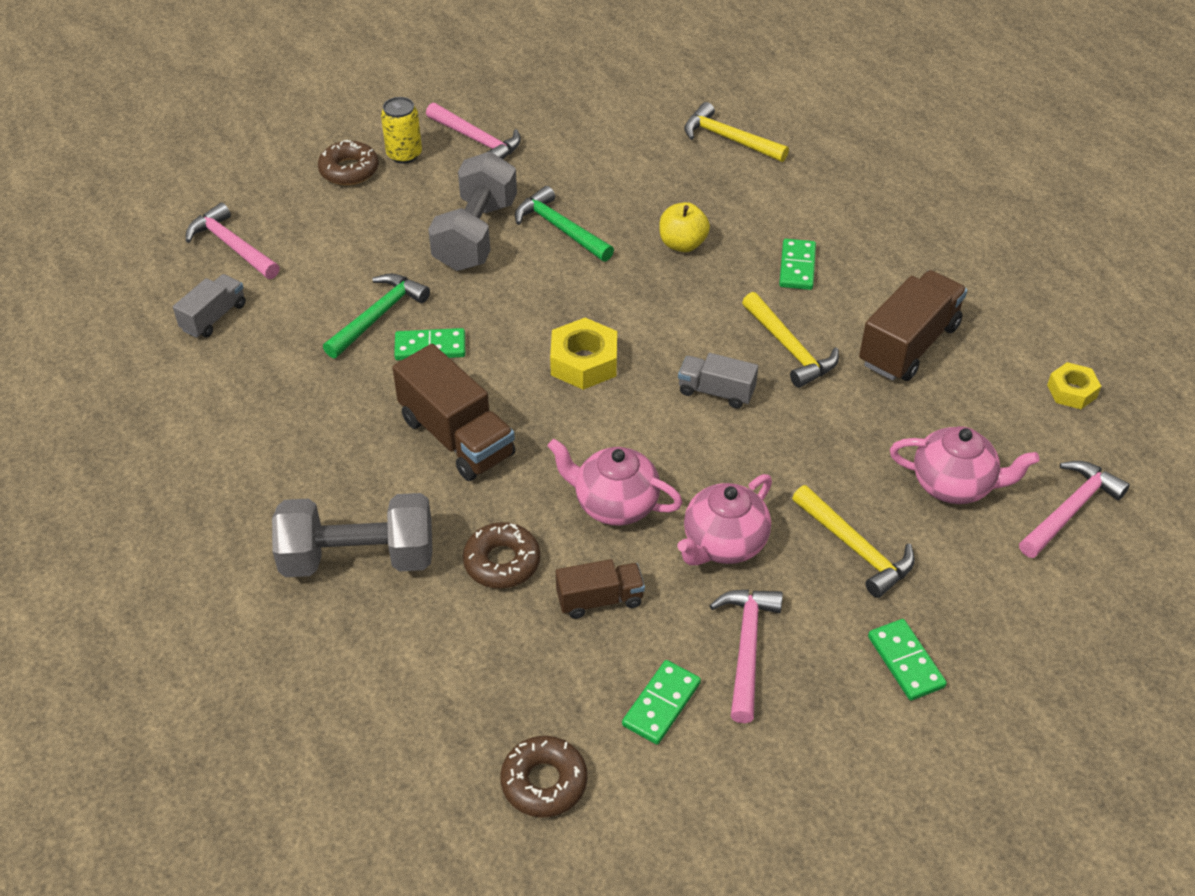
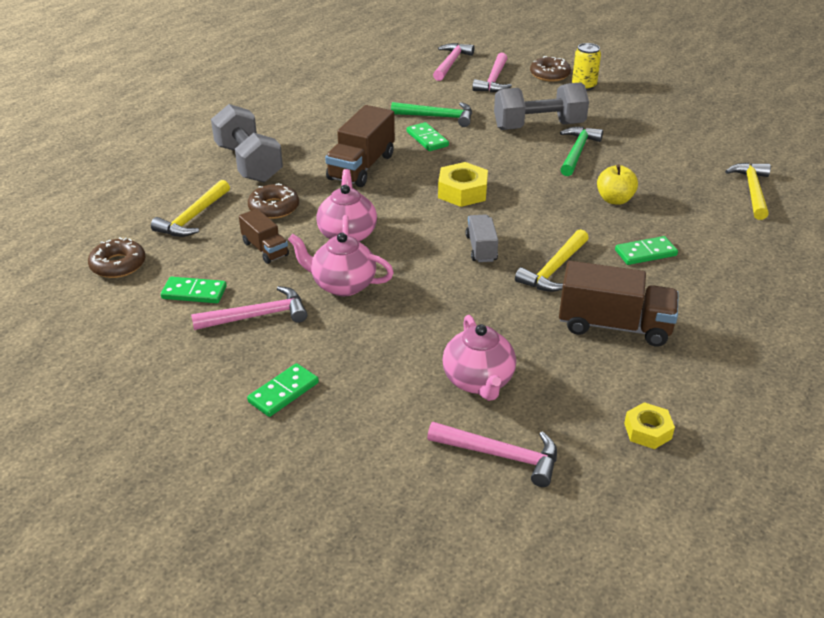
camera: 65 degrees right, 10 degrees down
(214, 317) = (392, 75): grey truck -> none
(477, 140) = (626, 103): pink hammer -> pink hammer (494, 80)
(855, 548) = (377, 345): yellow hammer -> yellow hammer (193, 217)

